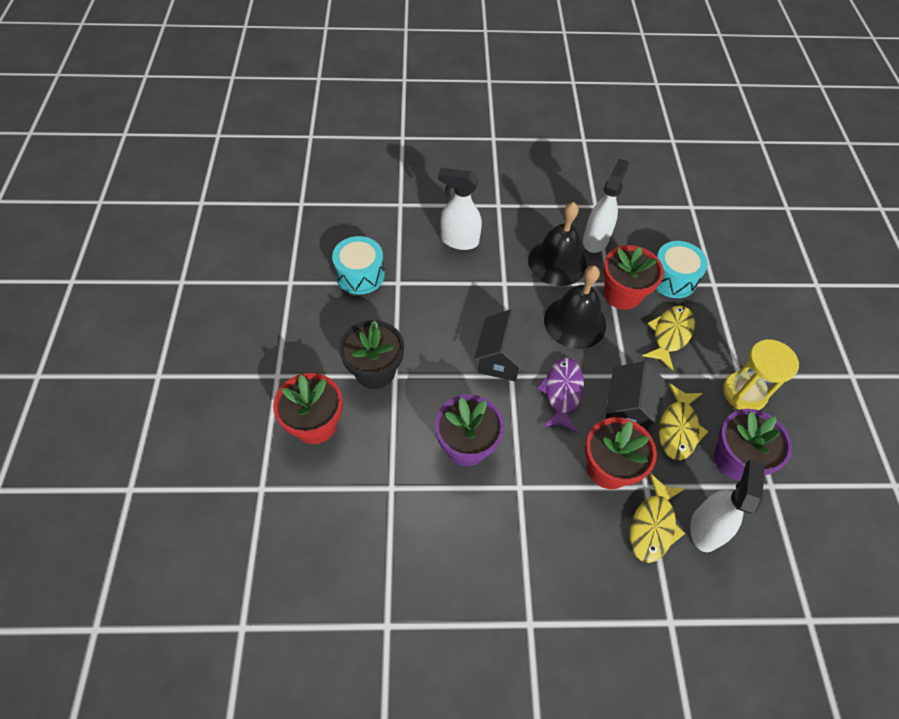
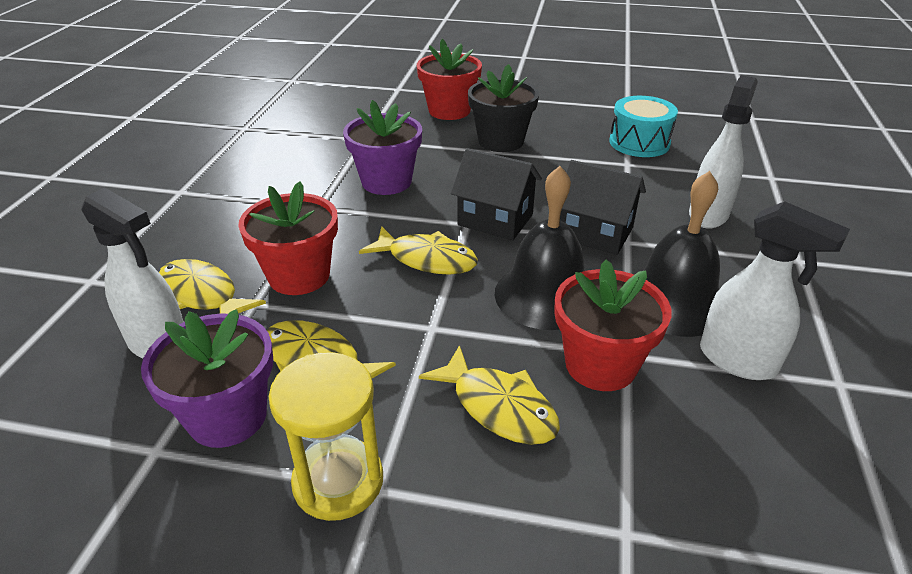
camera: 105 degrees right, 20 degrees down
(562, 392) = (426, 259): purple fish -> yellow fish
(627, 409) = (374, 314): black house -> black house (595, 233)
(672, 279) = (641, 455): turquoise drum -> none

